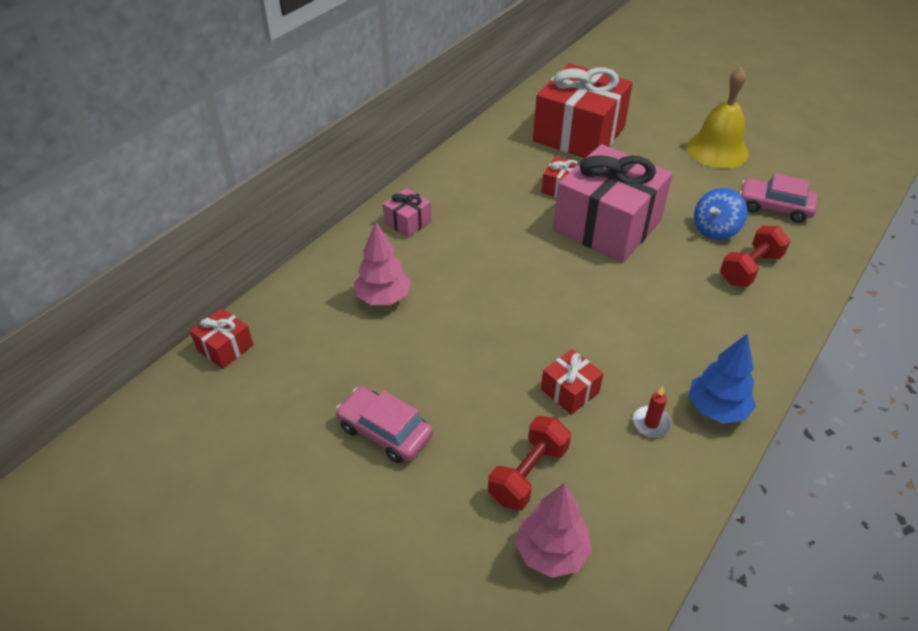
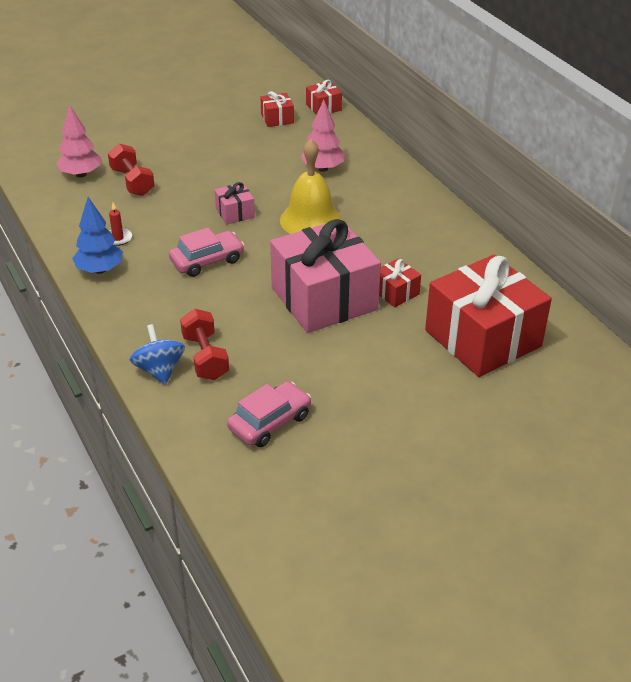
camera: 115 degrees right, 5 degrees down
(385, 432) = (208, 144): pink car -> pink car (207, 261)
(408, 222) = (403, 198): pink gift -> pink gift (235, 213)
(570, 391) = (173, 216): red gift -> red gift (277, 118)
(715, 230) = (269, 362): blue spinning top -> blue spinning top (159, 370)
(717, 150) = (393, 432): yellow bell -> yellow bell (310, 220)

